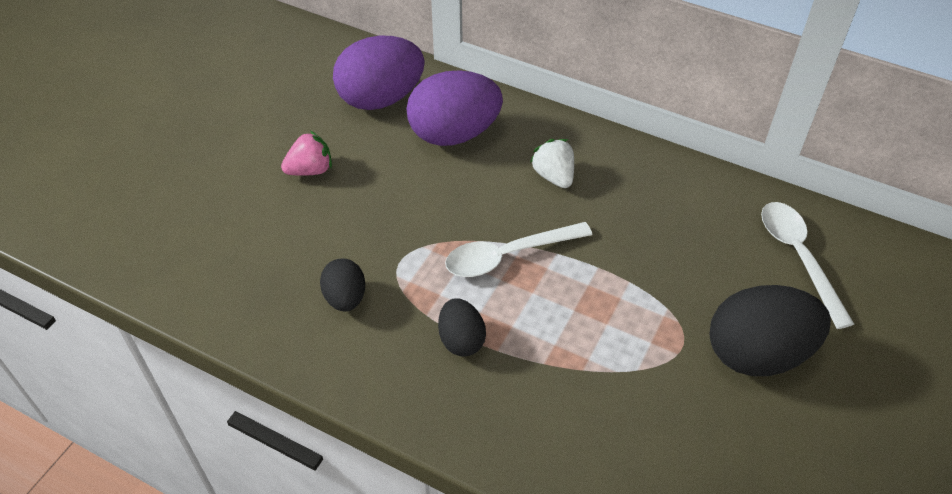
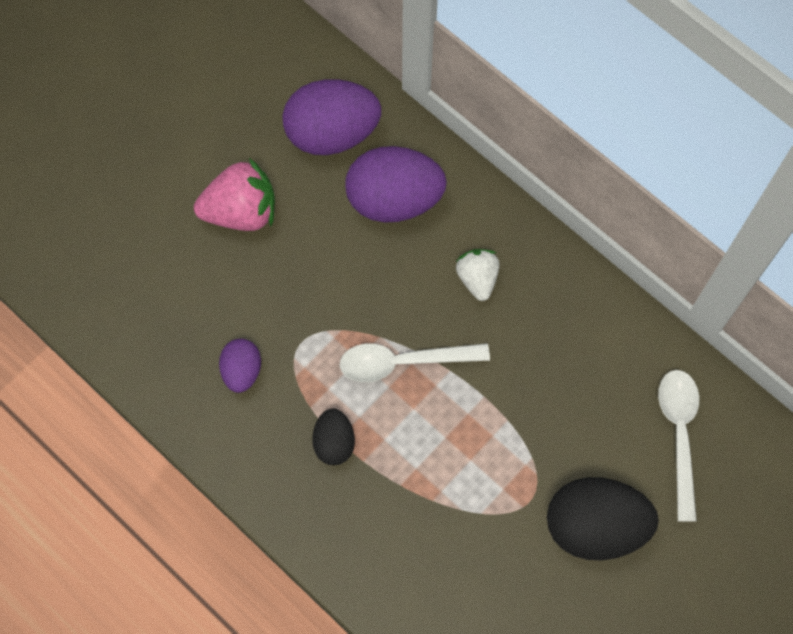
camera: 15 degrees right, 20 degrees up
(310, 170) = (241, 211): pink strawberry -> pink strawberry, size x1.60
(345, 298) = (242, 371): black egg -> purple egg

